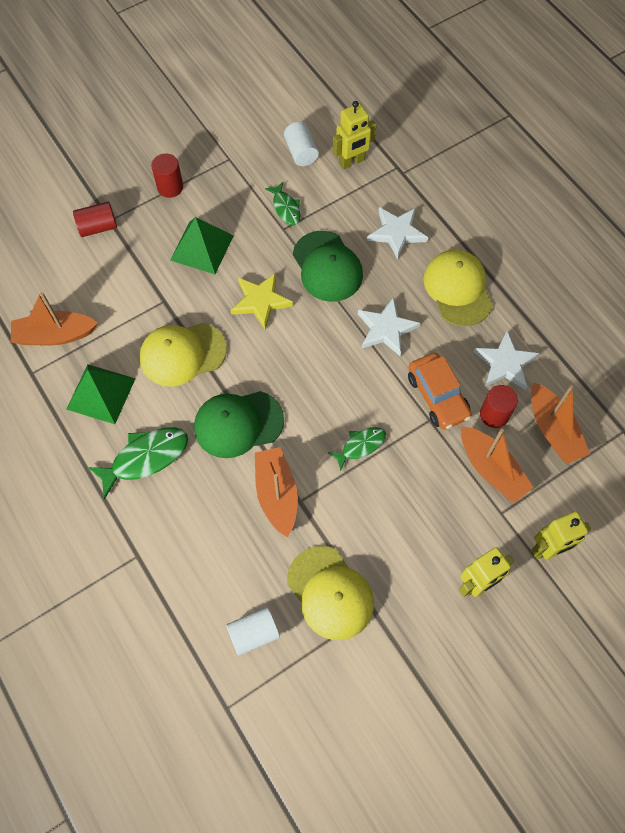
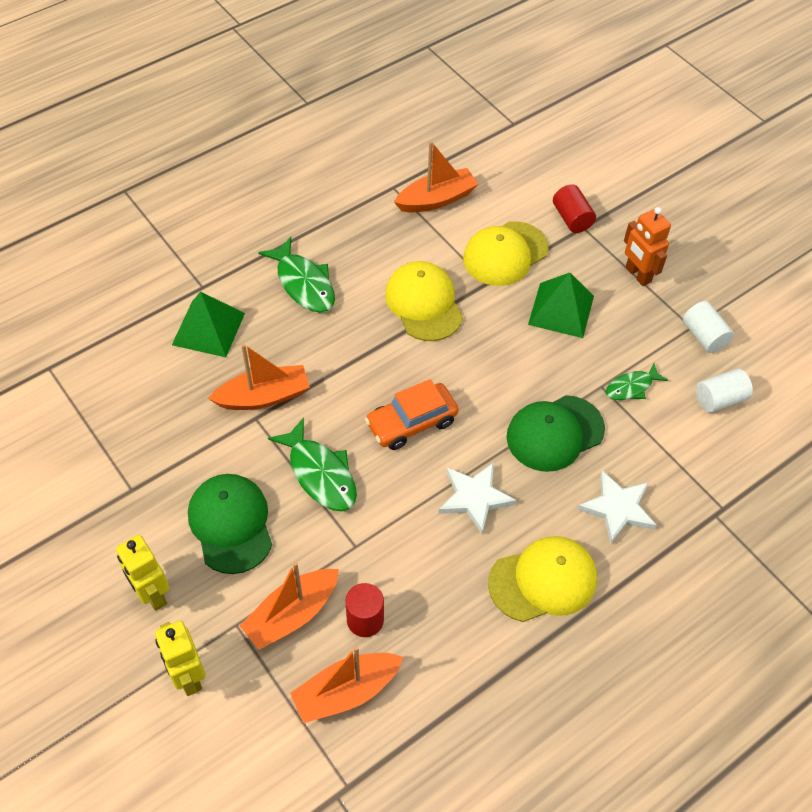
camera: 85 degrees right, 10 degrees down
(55, 335) = (436, 199): orange boat -> orange boat turned 75 degrees clockwise
(101, 393) = (373, 241): green pyramid -> green pyramid (208, 328)
(170, 187) = (637, 275): red cylinder -> orange robot
(238, 424) = (344, 358): green cap -> green cap (231, 524)
(254, 633) = (117, 385): white cylinder -> white cylinder (704, 336)
(260, 301) = (498, 369): yellow star -> none
(330, 593) = (153, 449): yellow cap -> yellow cap (505, 254)
(352, 162) = (719, 455): yellow robot -> none
(360, 446) = (320, 474): green fish -> green fish, size x1.66
(437, 396) = (387, 555): orange car -> orange car (411, 423)
(505, 363) = (438, 636): white star -> none

